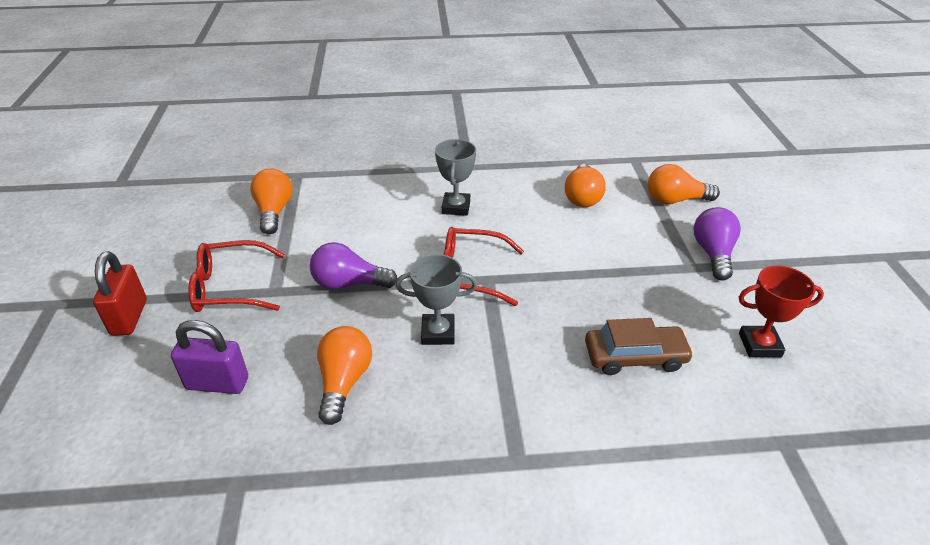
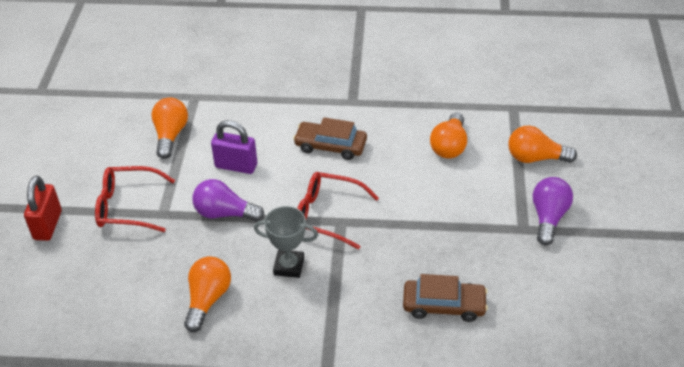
camera: 10 degrees right, 5 degrees up
(217, 383) = (112, 289): purple padlock -> purple padlock (236, 166)
(456, 207) = (330, 146): grey trophy -> brown car
(759, 345) = (552, 307): red trophy -> none

